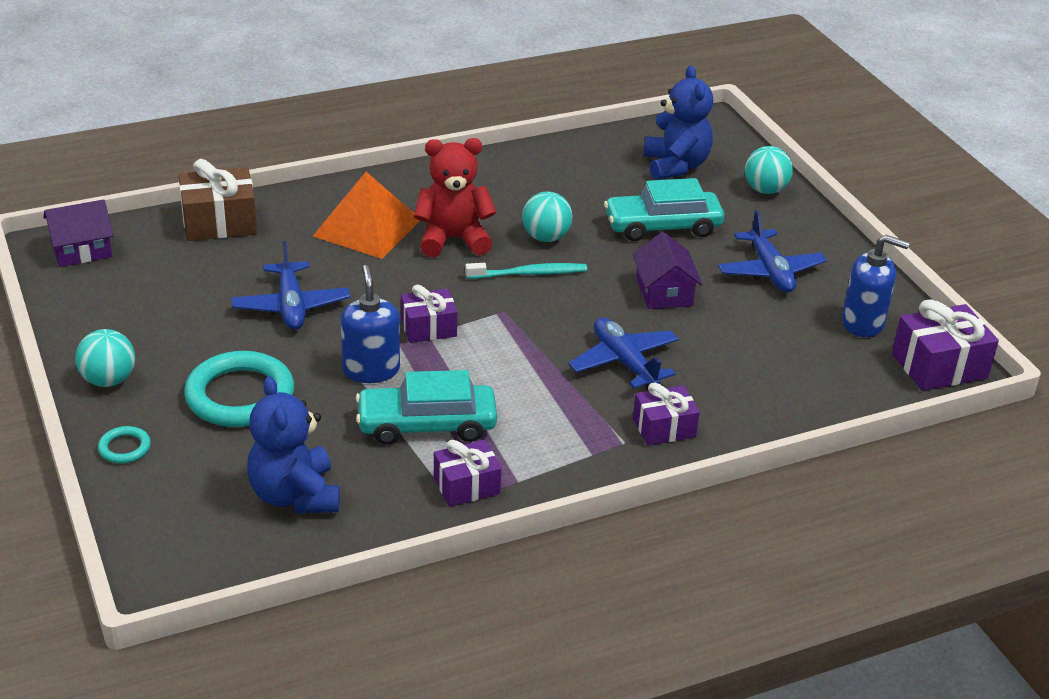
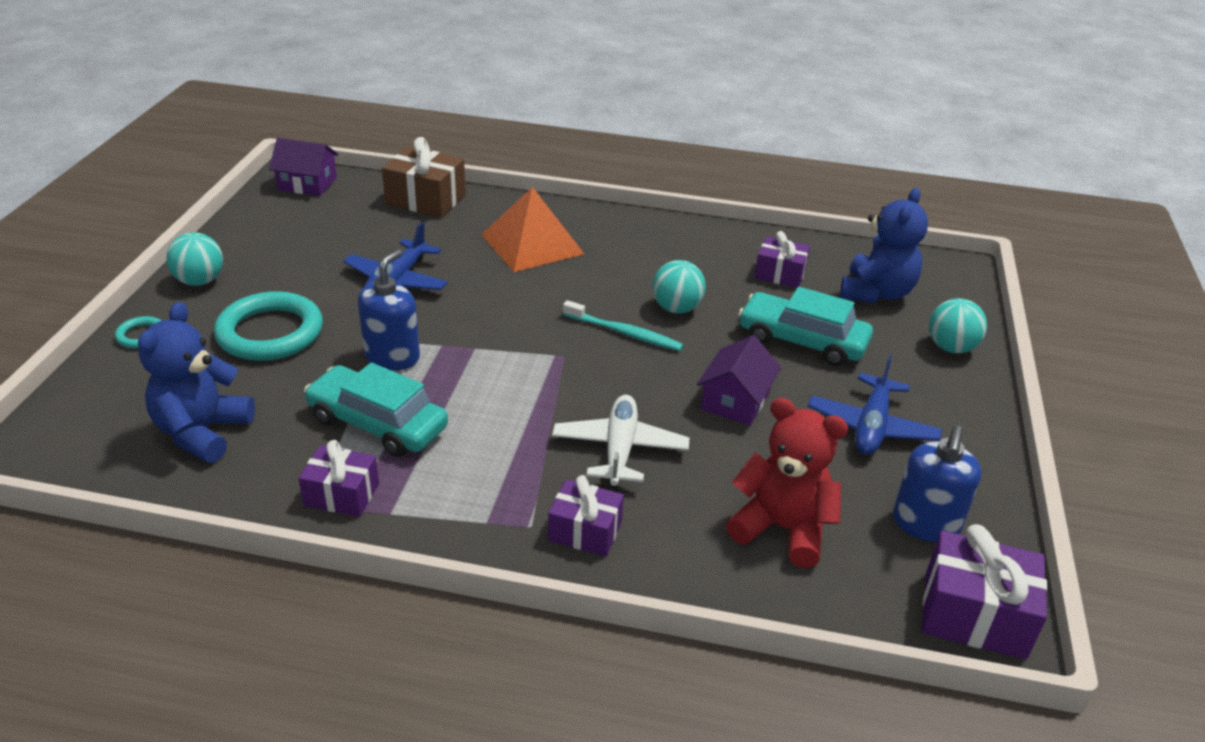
camera: 35 degrees right, 0 degrees up
(428, 328) = (482, 342): purple gift -> purple gift (780, 274)
(453, 239) = (592, 279): red teddy bear -> red teddy bear (782, 528)
(624, 362) = (619, 449): blue plane -> white plane
(863, 323) = (925, 524): blue soap dispenser -> blue soap dispenser turned 60 degrees clockwise

